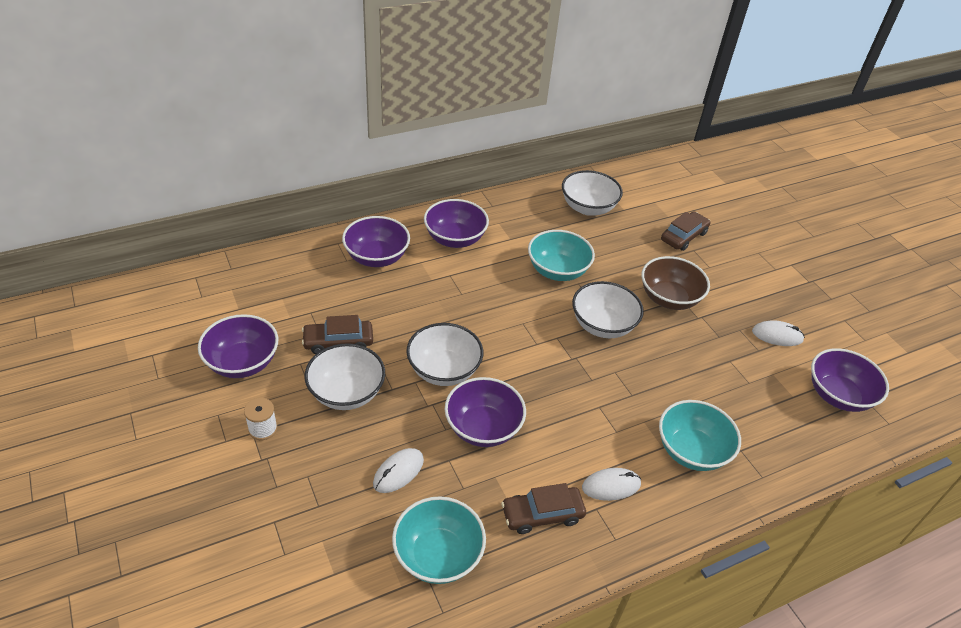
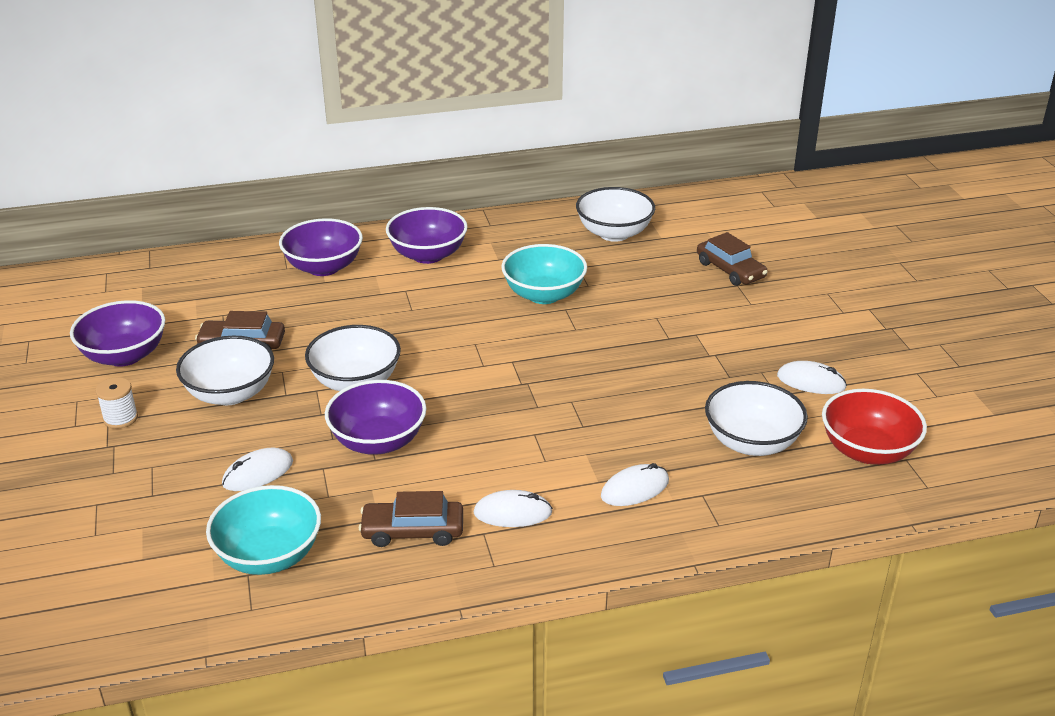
camera: 15 degrees right, 10 degrees down
(602, 325) = (577, 353): white bowl -> white bowl (751, 442)
(669, 298) = (679, 332): brown bowl -> none
(683, 236) = (730, 270): brown car -> brown car turned 90 degrees clockwise
(691, 451) = (635, 489): turquoise bowl -> white mouse
(838, 395) = (867, 451): purple bowl -> red bowl

